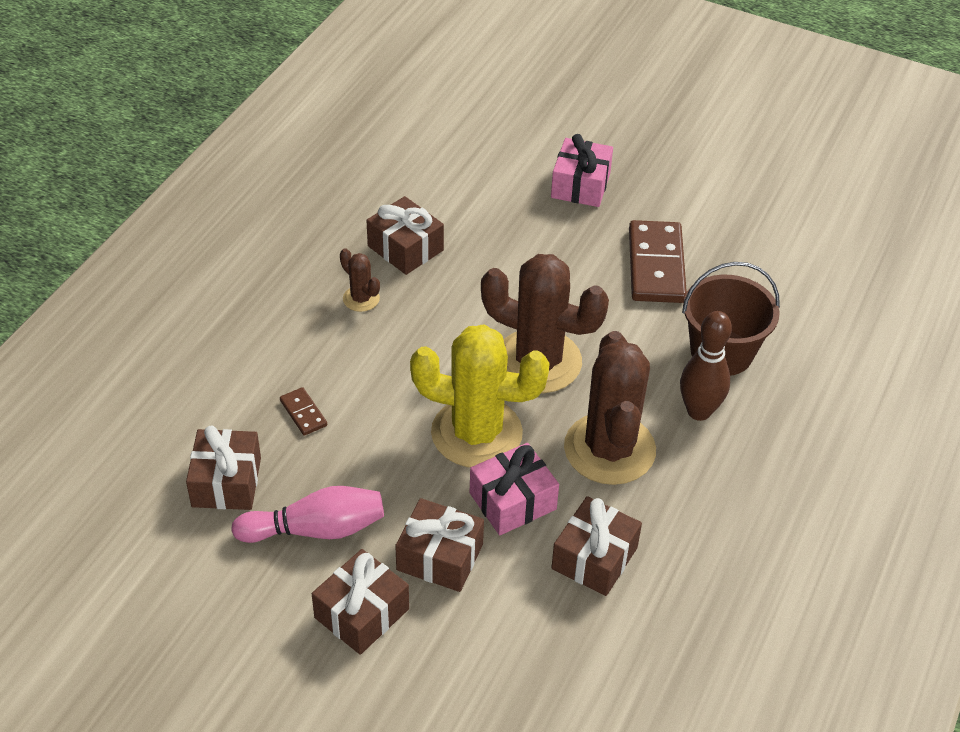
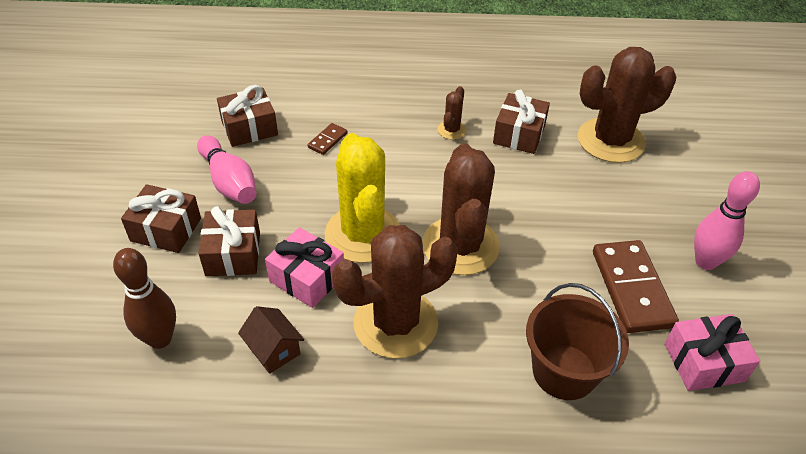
camera: 65 degrees right, 0 degrees up
(462, 186) = (610, 141): none -> brown cactus
(580, 185) = (680, 207): pink gift -> pink gift (704, 362)
(594, 558) = (274, 350): brown gift -> brown house
(652, 204) = (705, 262): none -> pink bowling pin
(656, 265) = (632, 288): brown domino -> brown domino turned 75 degrees counterclockwise
(699, 411) = (479, 375): brown bowling pin -> brown bowling pin (160, 339)

